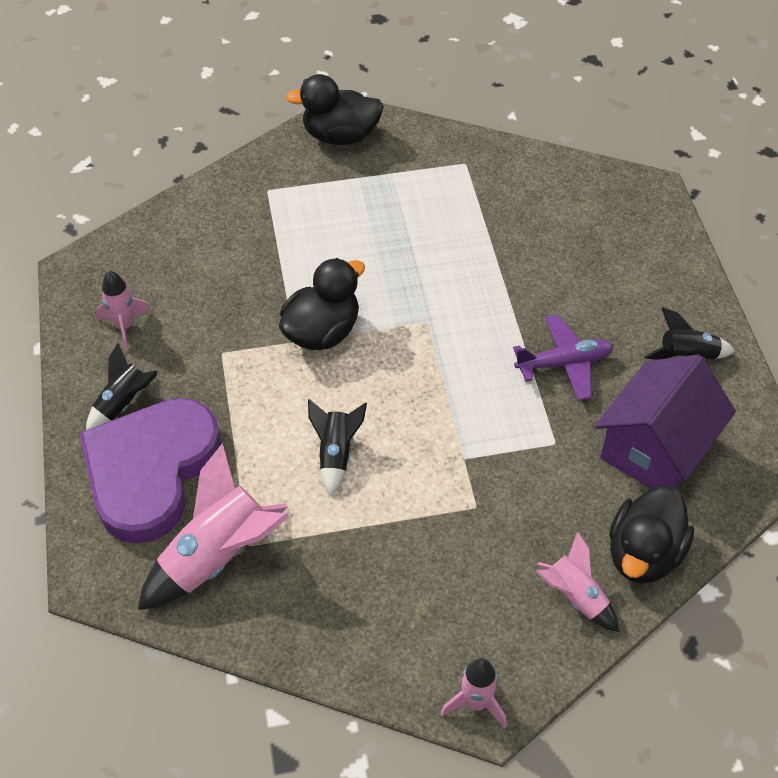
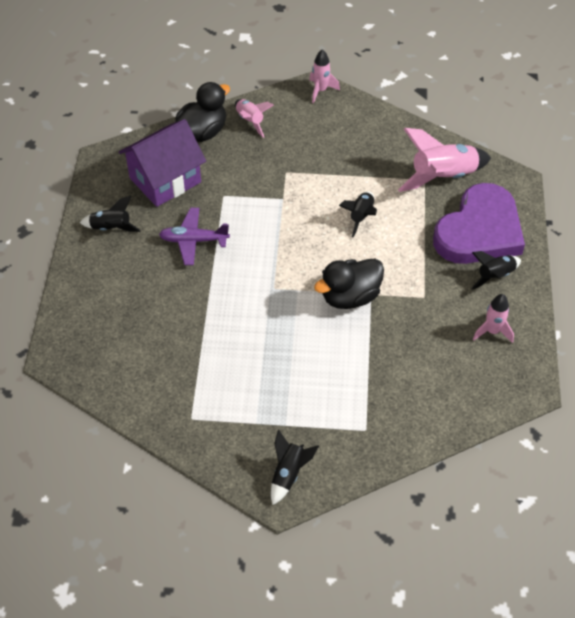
camera: 165 degrees left, 0 degrees up
(340, 136) = (288, 474): black duck -> black rocket

